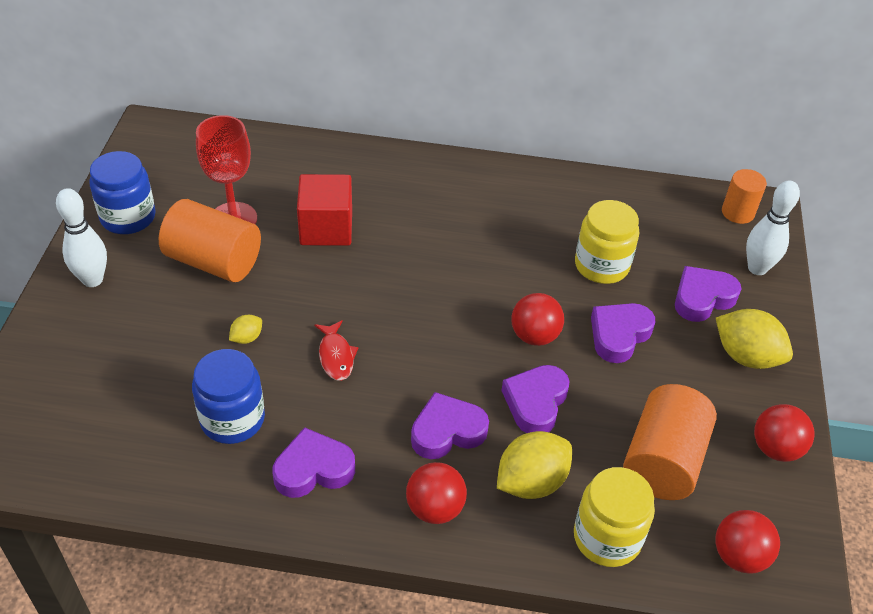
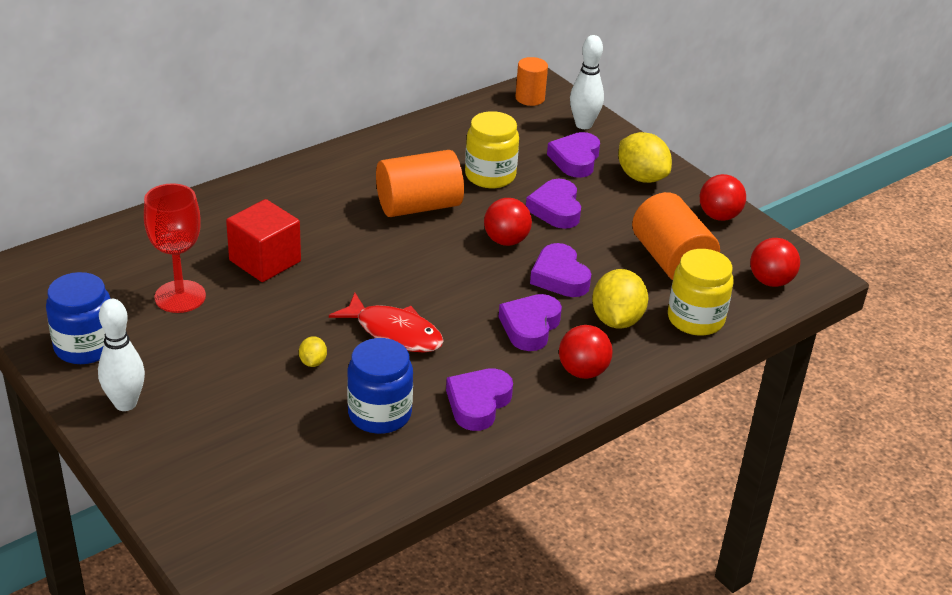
camera: 45 degrees left, 10 degrees down
(214, 261) = (209, 332): orange cylinder -> orange cylinder (419, 206)
(336, 356) = (394, 332): red fish -> red fish, size x1.60
(746, 356) = (641, 177): yellow lemon -> yellow lemon turned 60 degrees clockwise

